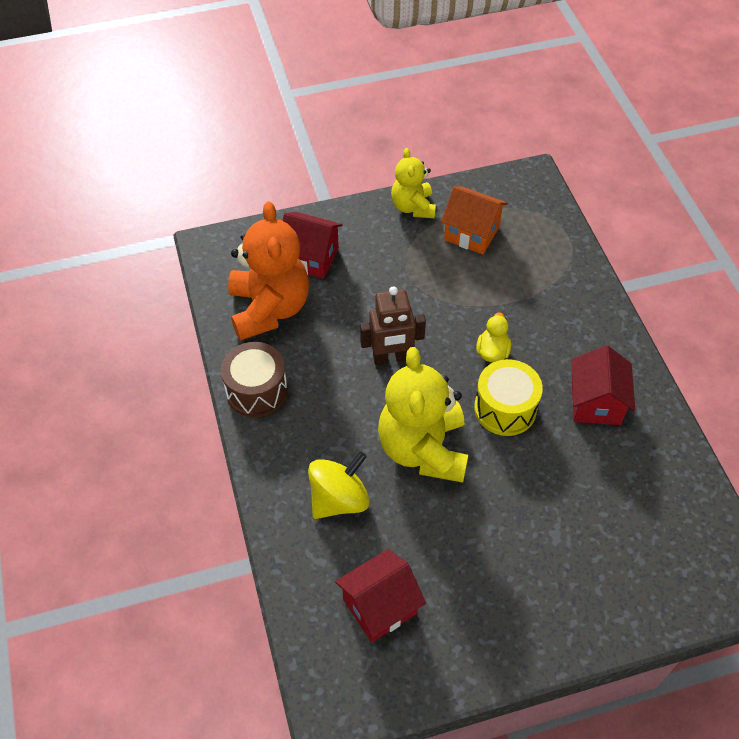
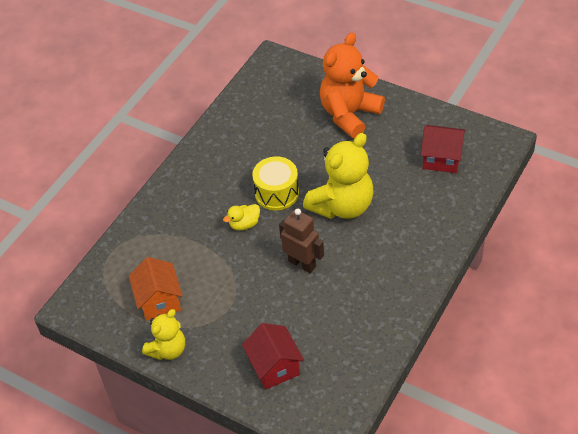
camera: 130 degrees left, 5 degrees down
(256, 391) = (399, 304): brown drum -> none
(269, 309) = (339, 351): orange teddy bear -> orange teddy bear (349, 114)
(339, 499) = (412, 215): yellow spinning top -> none
(595, 403) = (229, 162): red house -> none

